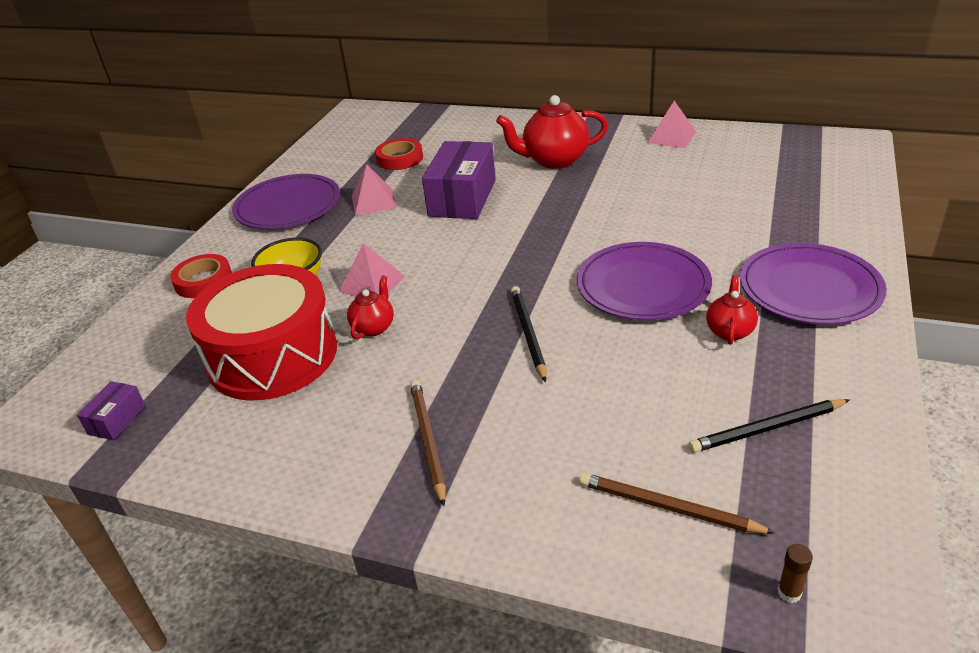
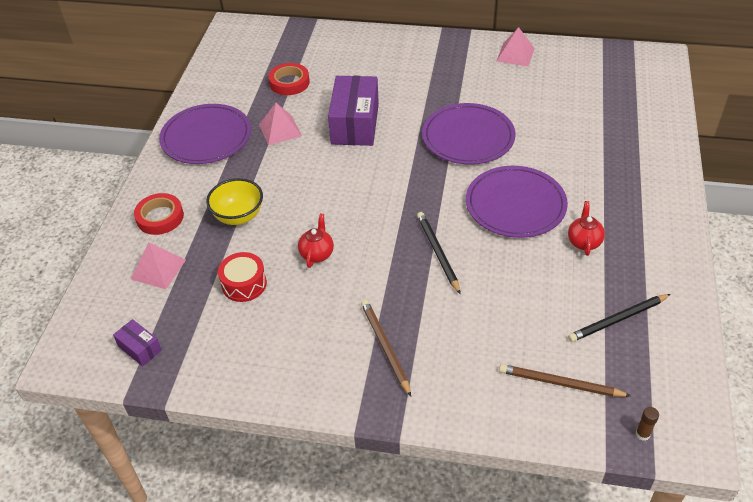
camera: 10 degrees left, 10 degrees up
(117, 420) = (140, 348): purple box -> purple box turned 60 degrees counterclockwise
(272, 355) = (244, 284): red drum -> red drum, size x0.45
(371, 284) = (303, 213): pink pyramid -> pink pyramid (158, 269)
(554, 160) = (423, 82): red teapot -> none
(809, 288) = (636, 201): purple plate -> purple plate (468, 137)

